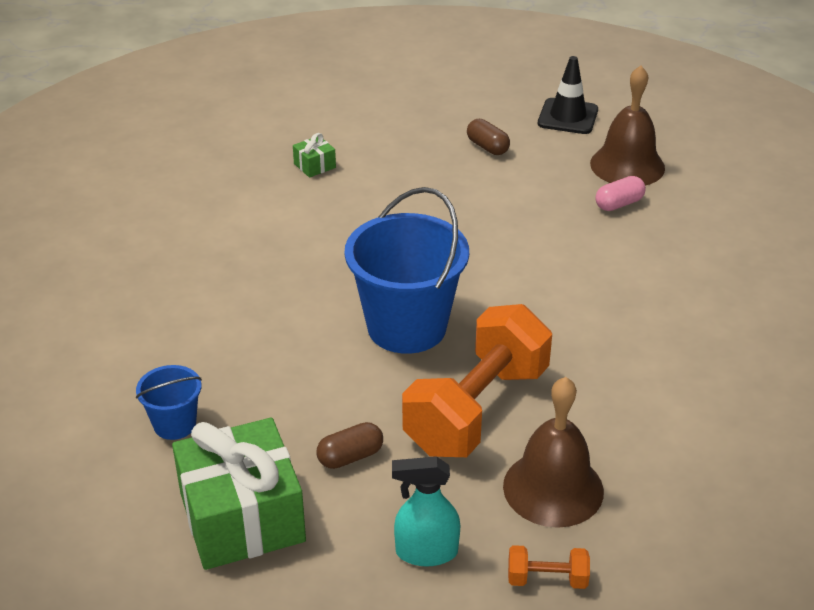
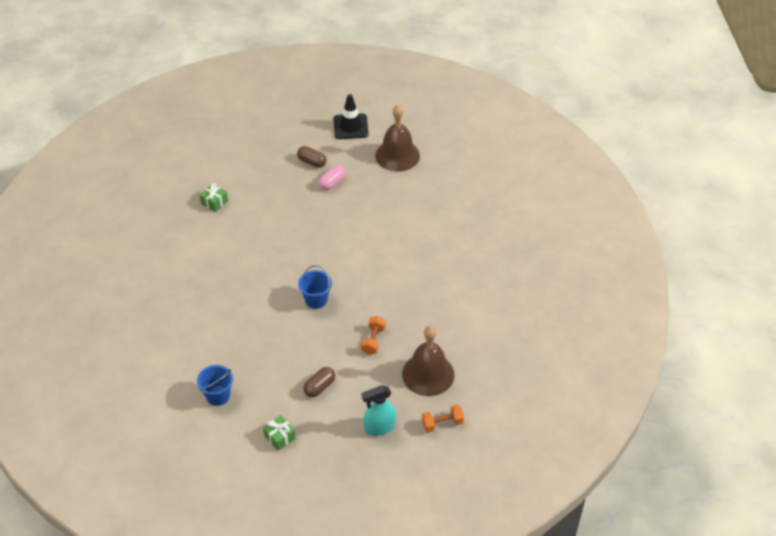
camera: 20 degrees left, 10 degrees up
(242, 517) = (280, 437): green gift -> green gift, size x0.41
(407, 327) = (316, 300): blue bucket -> blue bucket, size x0.49
(476, 410) = (373, 340): orange dumbbell -> orange dumbbell, size x0.40
(619, 204) = (401, 185): pink capsule -> pink capsule (332, 182)

